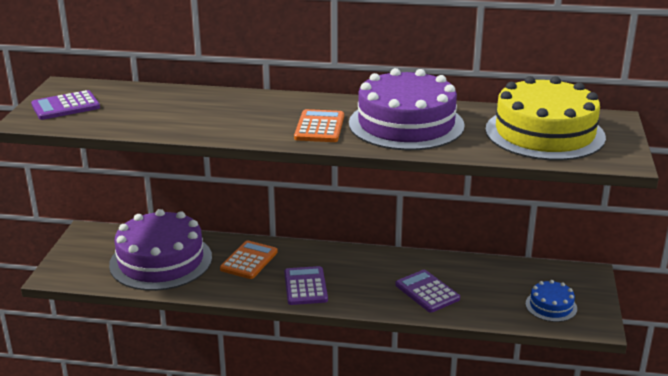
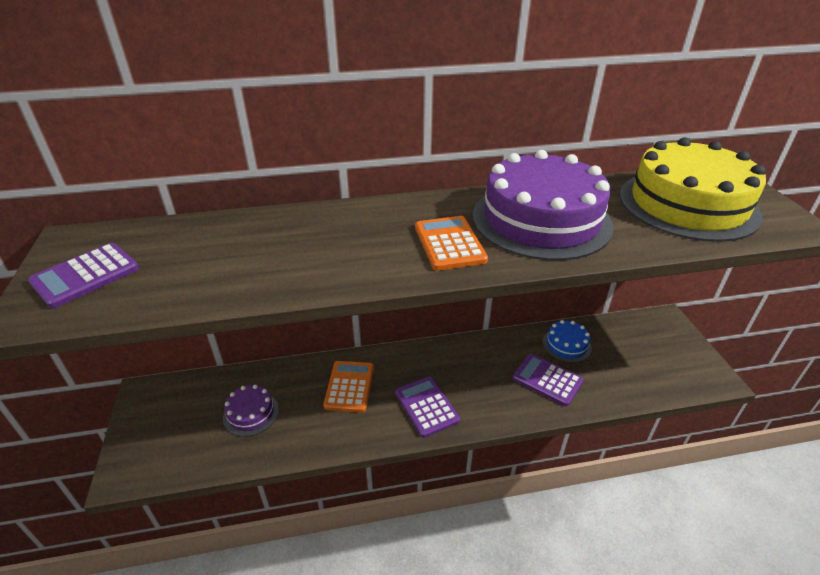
camera: 20 degrees left, 10 degrees up
(161, 261) = (251, 413): purple cake -> purple cake, size x0.46
(551, 306) = (664, 366): blue cake -> blue cake (566, 345)

